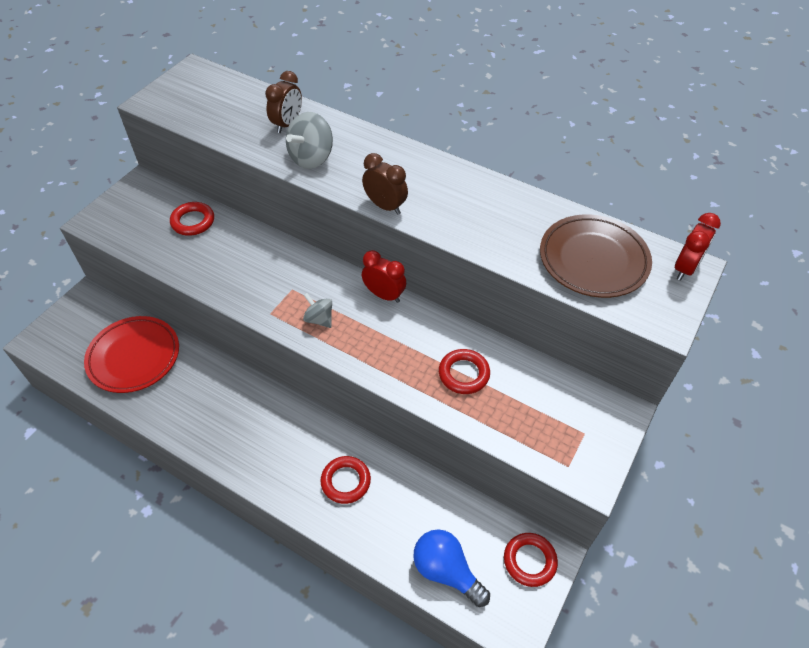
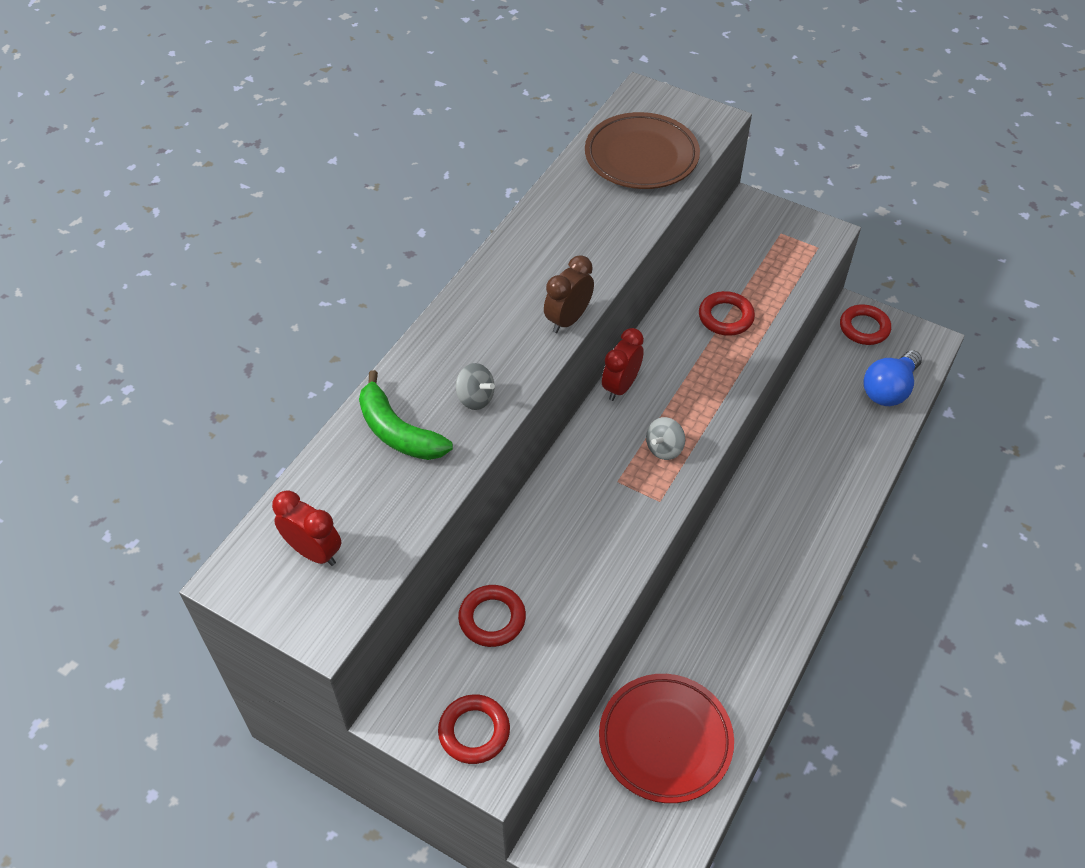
camera: 90 degrees left, 0 degrees up
(287, 124) = (398, 431): brown clock -> green banana
(311, 158) = (475, 398): grey spinning top -> grey spinning top, size x0.61
(346, 481) = (811, 475): red ring -> red ring (474, 731)
(685, 268) = (646, 98): red clock -> red clock (314, 552)

